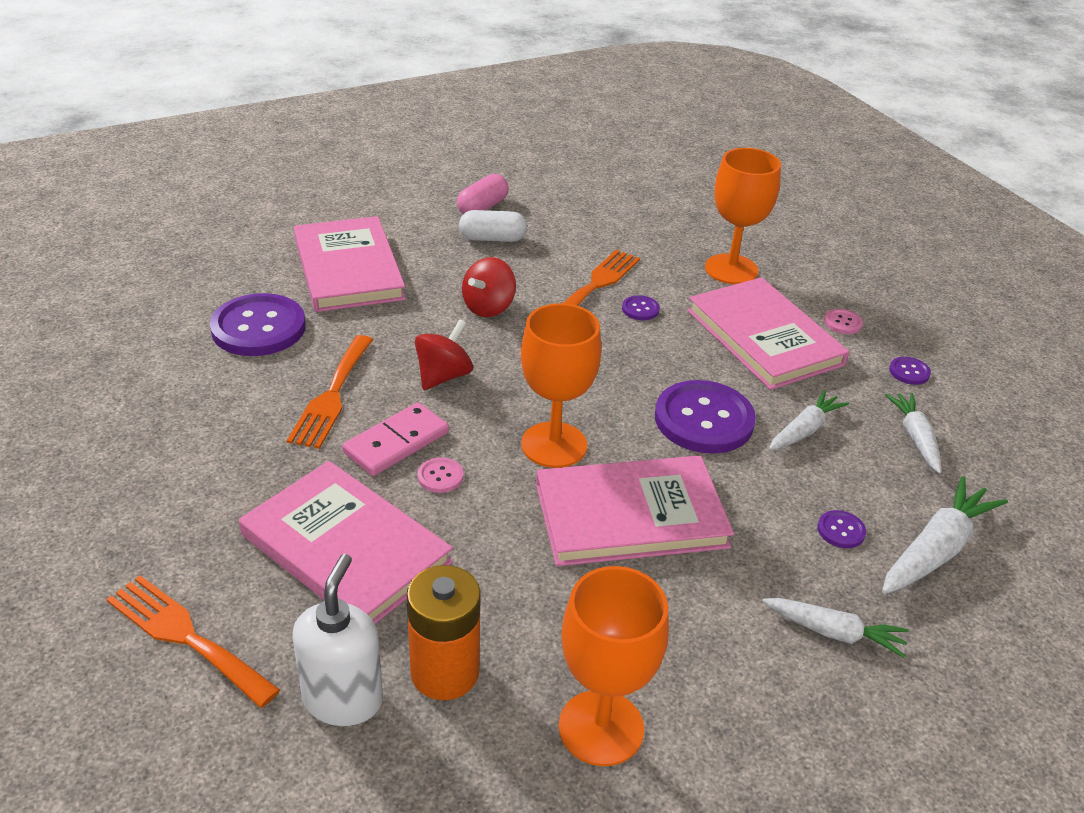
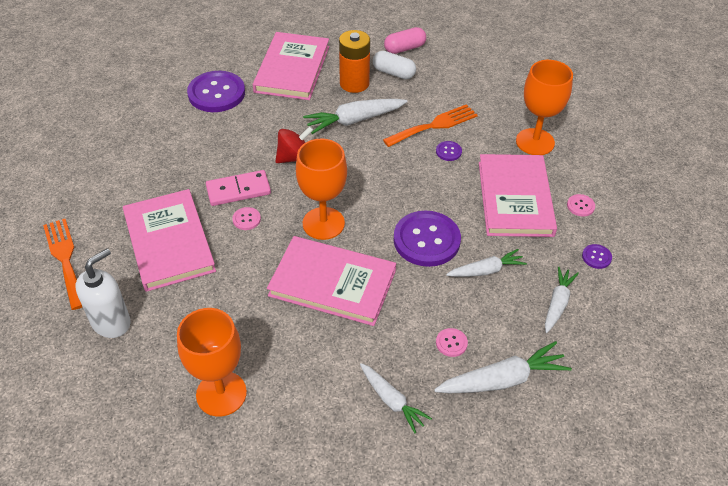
camera: 30 degrees right, 10 degrees up
(332, 396) = (225, 149): orange fork -> none
(445, 672) = (168, 330): orange battery -> orange battery (354, 83)
(488, 307) = (354, 120): red spinning top -> white carrot
(841, 530) = (451, 343): purple button -> pink button

